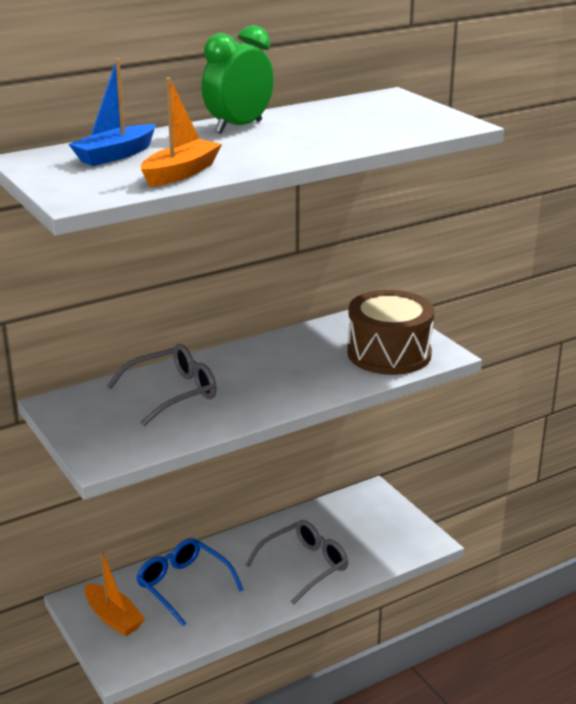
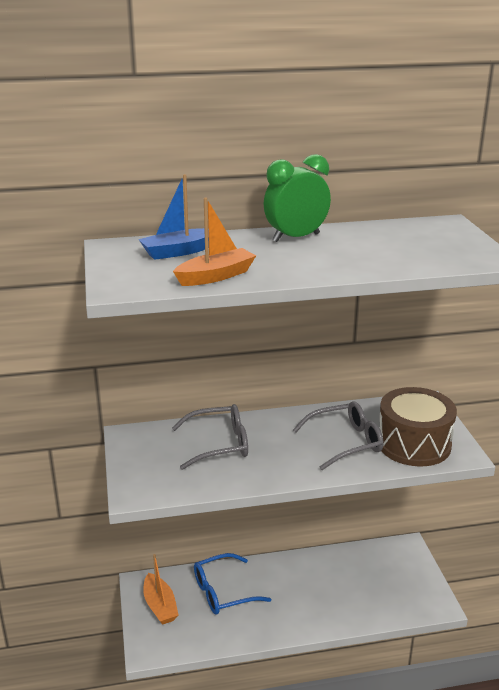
camera: 20 degrees right, 0 degrees up
(183, 585) = (223, 592): blue glasses -> blue glasses turned 90 degrees counterclockwise
(305, 566) = (325, 600): grey glasses -> grey glasses (346, 442)

